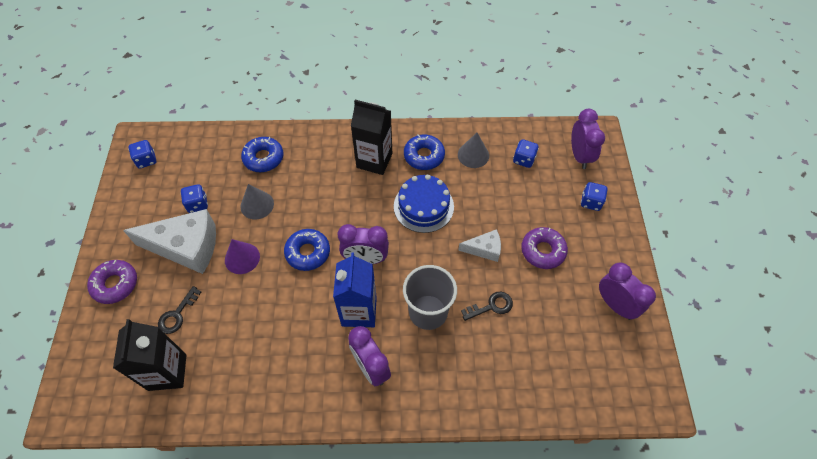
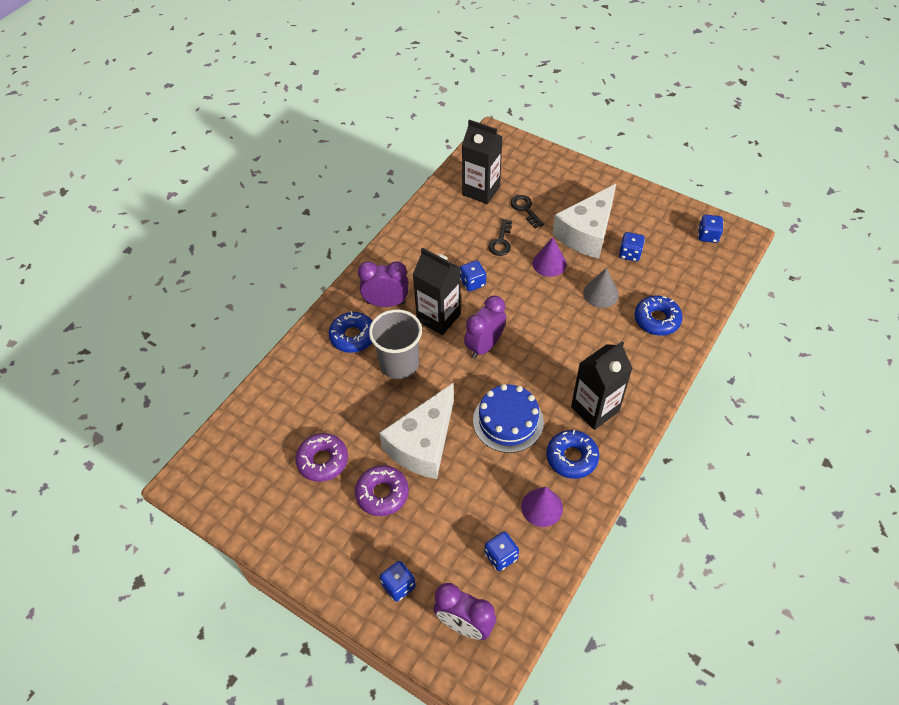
camera: 125 degrees right, 5 degrees down
(115, 284) = (580, 183): purple donut -> purple donut (322, 460)
(301, 307) = (472, 283): none -> blue dice
(308, 252) = (522, 308): blue donut -> blue donut (353, 336)
(359, 311) = (438, 317): blue carton -> black carton
(473, 155) = (542, 507): grey cone -> purple cone
(484, 249) = (423, 444): white cheese -> white cheese, size x1.97
(491, 306) = (365, 413): black key -> black key (501, 241)
(615, 305) = (282, 516): purple clock -> none

